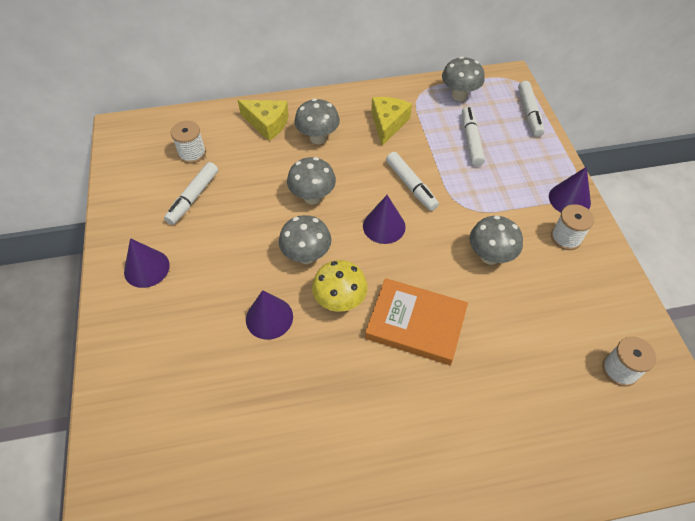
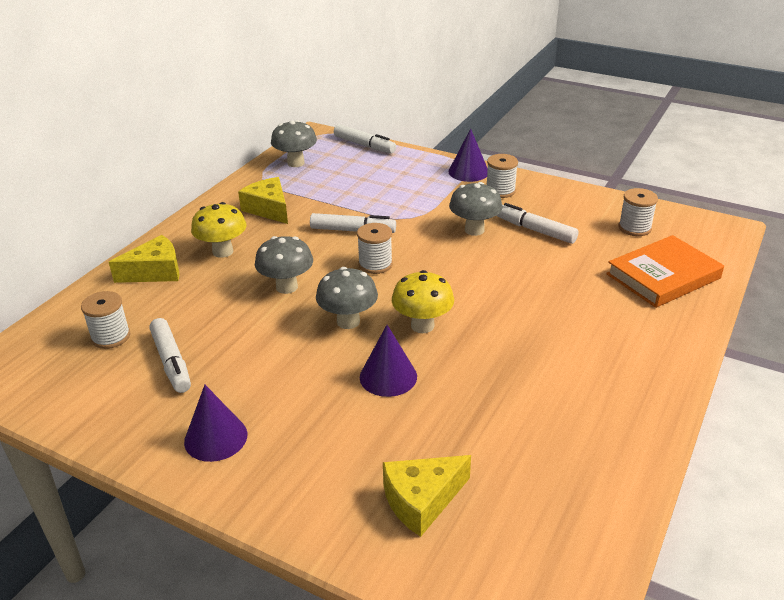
camera: 50 degrees left, 20 degrees down
(167, 416) = (422, 500): none -> yellow cheese
(318, 138) = (223, 251): grey mushroom -> yellow mushroom
(384, 226) = (375, 264): purple cone -> white spool
(416, 323) = (494, 296): orange book -> orange book (663, 276)
(471, 141) = (351, 181): white marker -> white marker (535, 230)

